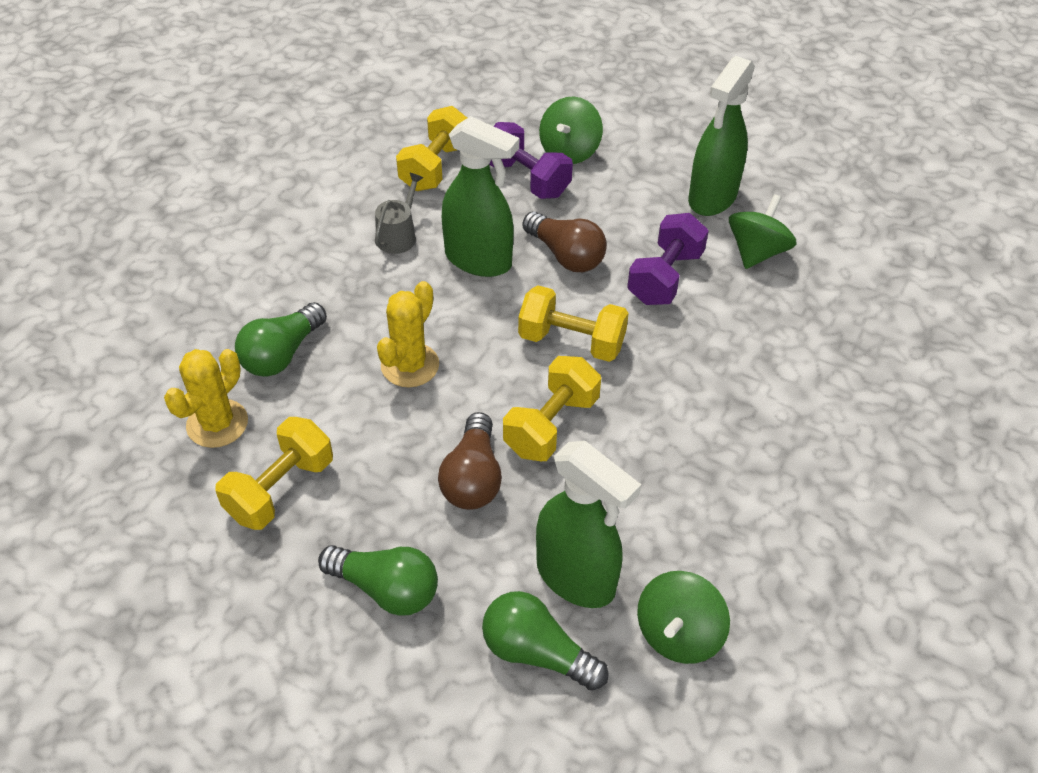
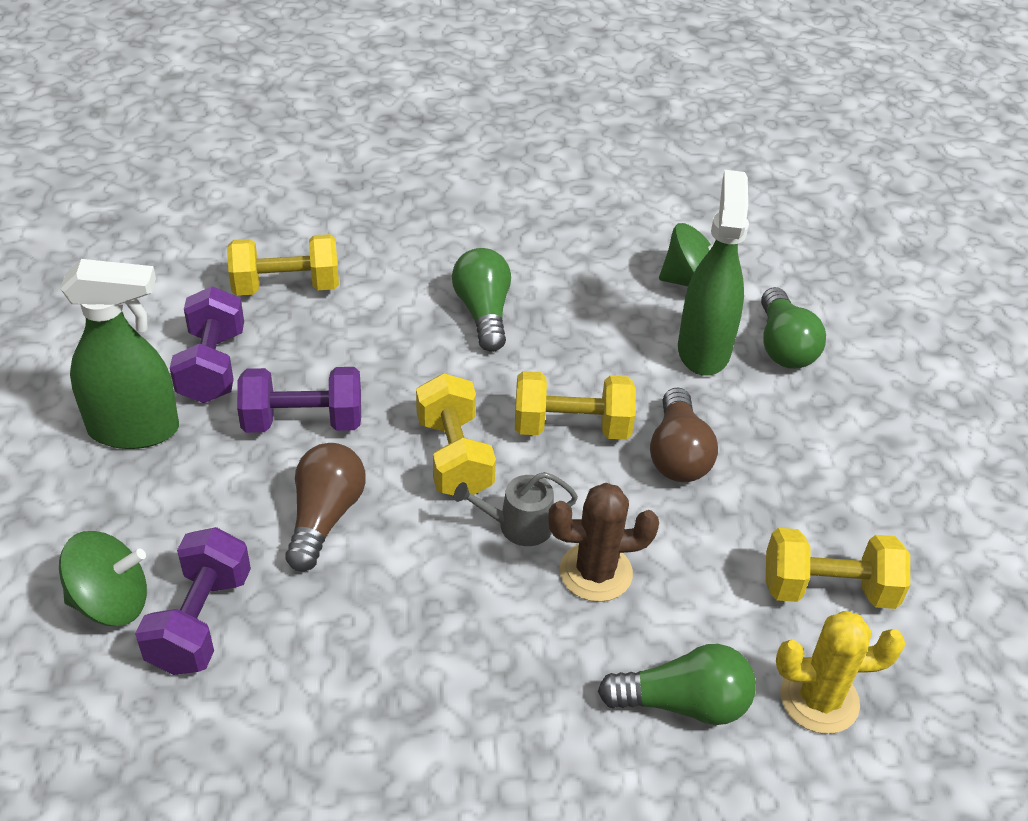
camera: 125 degrees left, 5 degrees down
(386, 589) = (832, 456): green light bulb -> green light bulb (483, 313)
(398, 236) = (405, 704): grey watering can -> grey watering can (519, 525)
(410, 365) = (595, 572): yellow cactus -> brown cactus
(435, 167) = (235, 742): yellow dumbbell -> yellow dumbbell (286, 287)
(472, 478) = (677, 454): brown light bulb -> brown light bulb turned 120 degrees clockwise
(479, 260) = (390, 594): green spray bottle -> none
(757, 252) = (212, 366): green spinning top -> purple dumbbell

